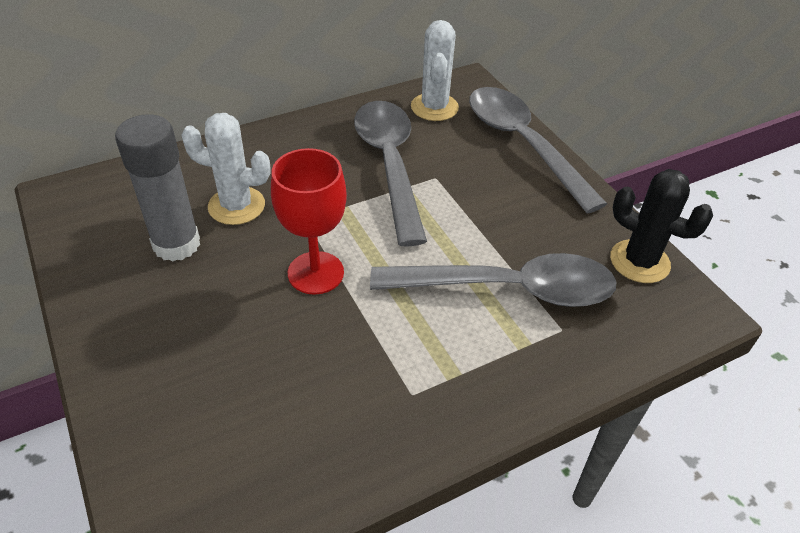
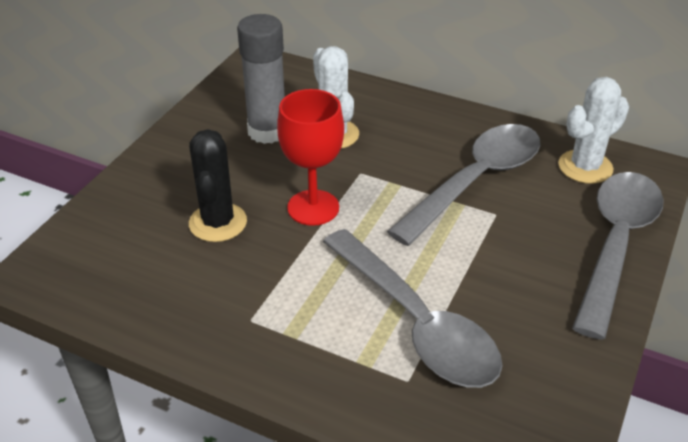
camera: 55 degrees right, 5 degrees down
(639, 261) = (558, 401): black cactus -> black cactus (218, 222)

